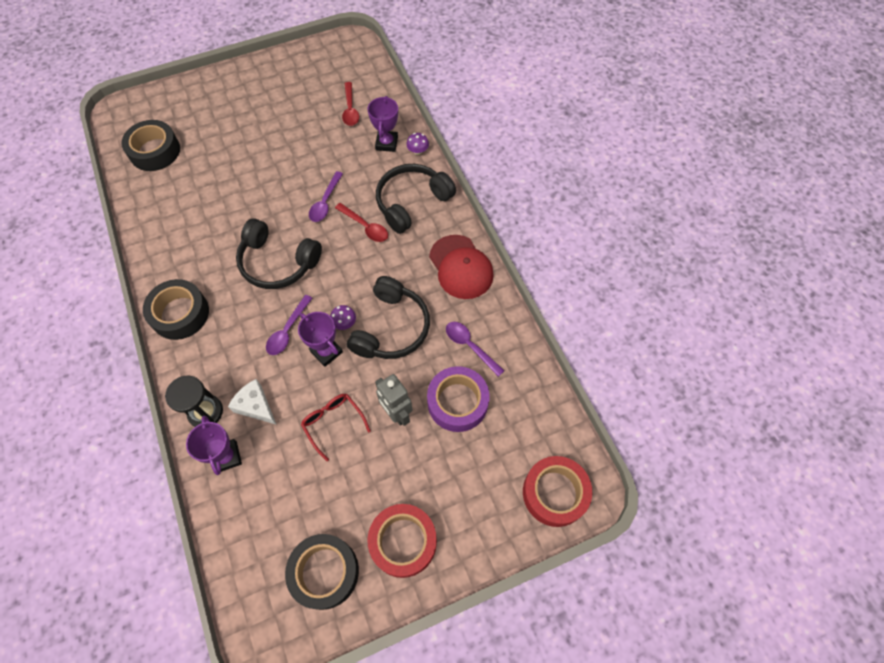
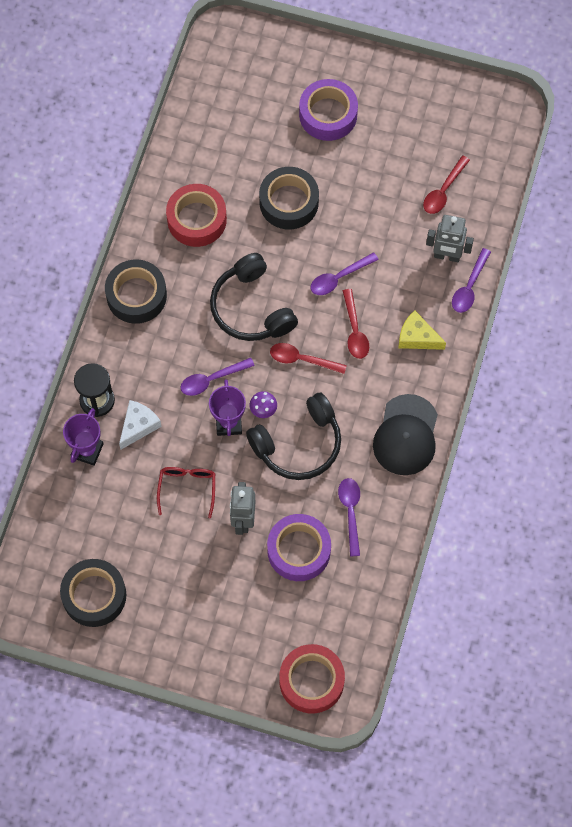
camera: 40 degrees right, 5 degrees up
(155, 151) = (227, 106): black tape -> black tape (289, 202)
(233, 114) = (328, 115): none -> purple tape
(255, 406) = (138, 426): white cheese -> white cheese turned 45 degrees clockwise
(344, 270) = (302, 359): none -> red spoon
(386, 143) = (447, 256): purple trophy -> grey robot
(403, 542) = (167, 621): red tape -> red tape (197, 219)
(412, 202) = (417, 337): black headphones -> yellow cheese
(418, 151) = (469, 287): purple mushroom -> purple spoon
(461, 267) = (406, 435): red cap -> black cap

